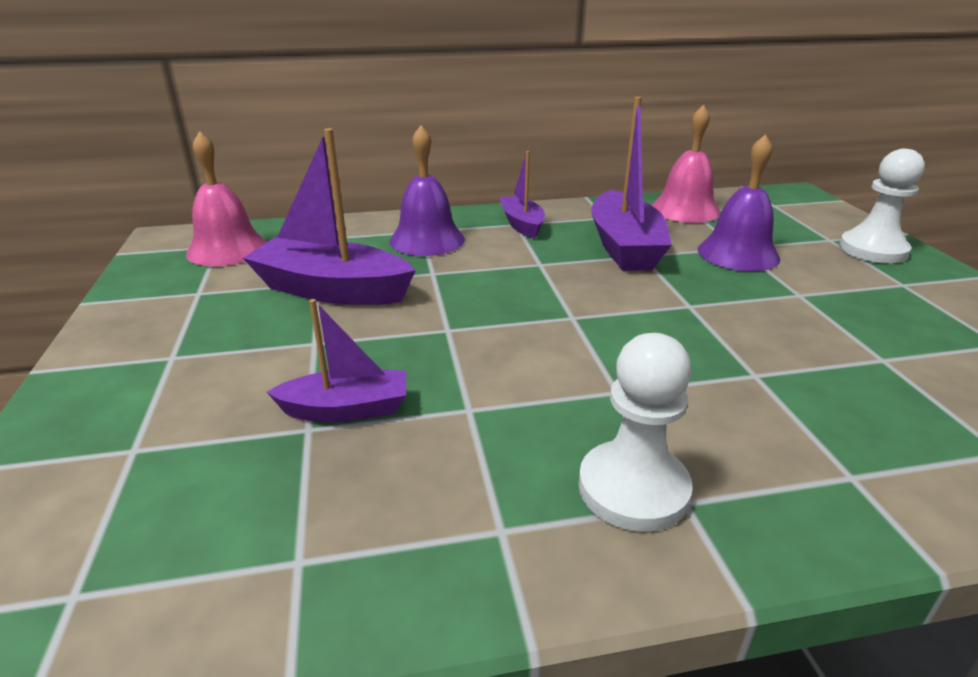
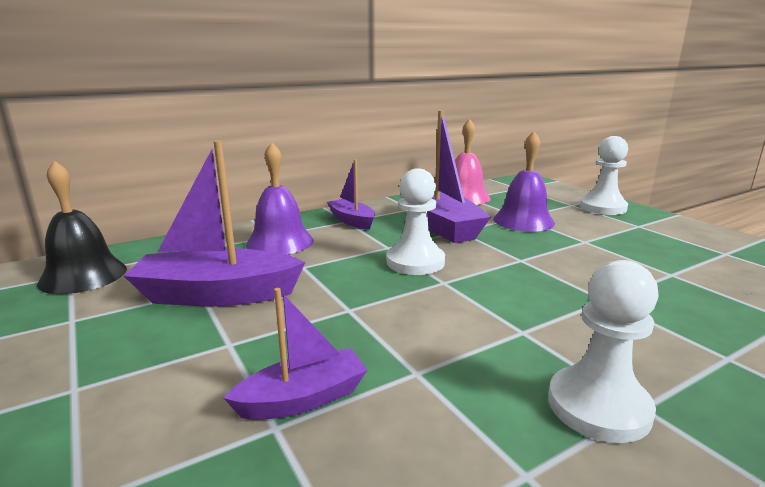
camera: 20 degrees left, 10 degrees down
(227, 249) = (83, 275): pink bell -> black bell
(557, 287) = (415, 262): none -> white pawn

